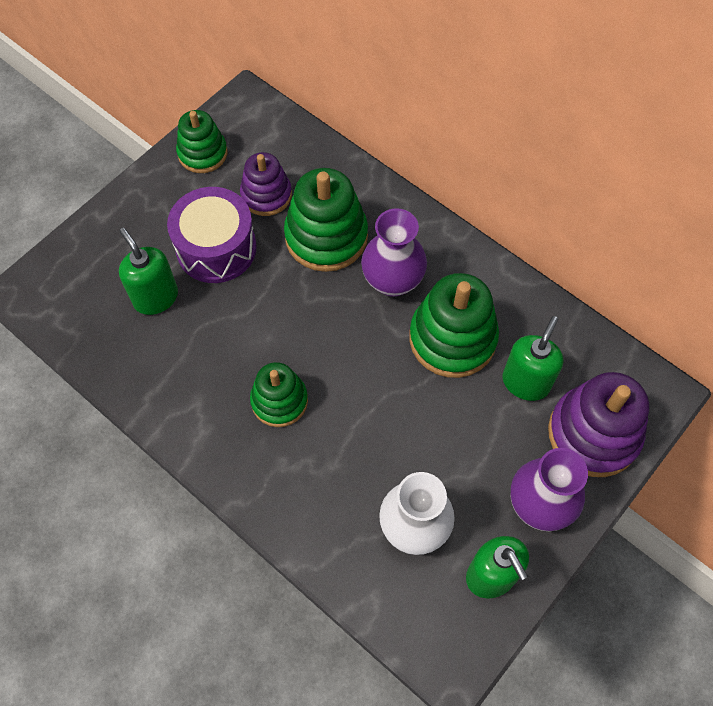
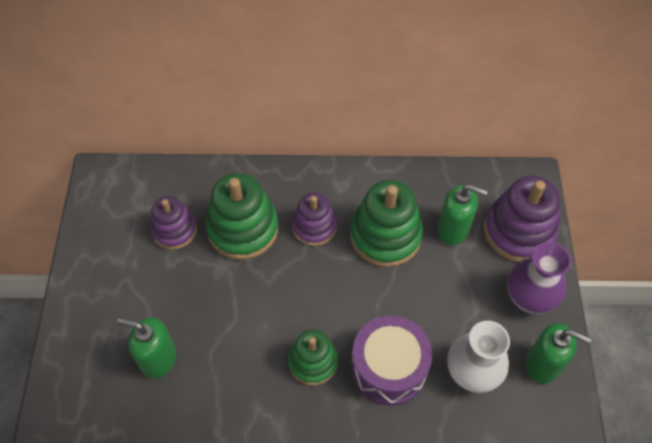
camera: 40 degrees left, 5 degrees down
(202, 153) = (99, 233): green stacking toy -> none
(216, 248) = (171, 292): purple drum -> purple drum (389, 368)
(392, 281) = (314, 226): purple vase -> purple stacking toy
(526, 382) = (453, 230): green soap dispenser -> green soap dispenser turned 120 degrees clockwise

